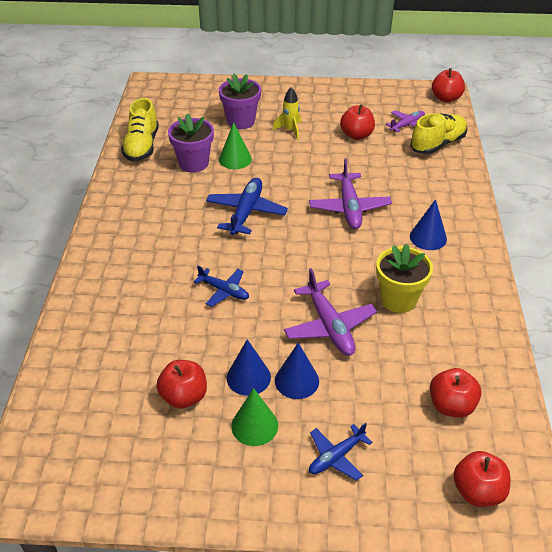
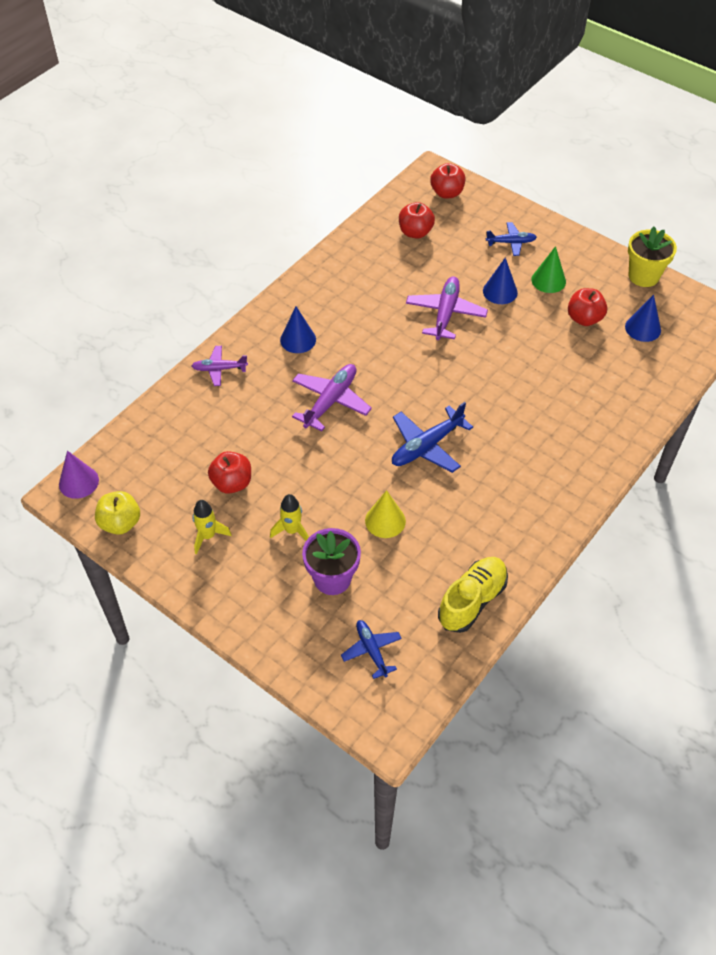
camera: 145 degrees left, 10 degrees up
(193, 163) = (432, 539): purple flower pot -> none
(224, 291) = (503, 379): blue plane -> blue plane (371, 650)
(235, 159) = (385, 520): green cone -> yellow cone
(248, 377) = (531, 309): blue cone -> blue cone (643, 328)
(337, 108) = (208, 536): none -> yellow rocket
(394, 93) = (120, 523): none -> yellow apple
(398, 299) = (376, 306): yellow flower pot -> yellow flower pot (643, 276)
(407, 125) = (166, 467): purple plane -> purple plane (219, 369)
(437, 144) = (169, 426): yellow shoe -> none
(446, 98) = (78, 482): red apple -> purple cone

